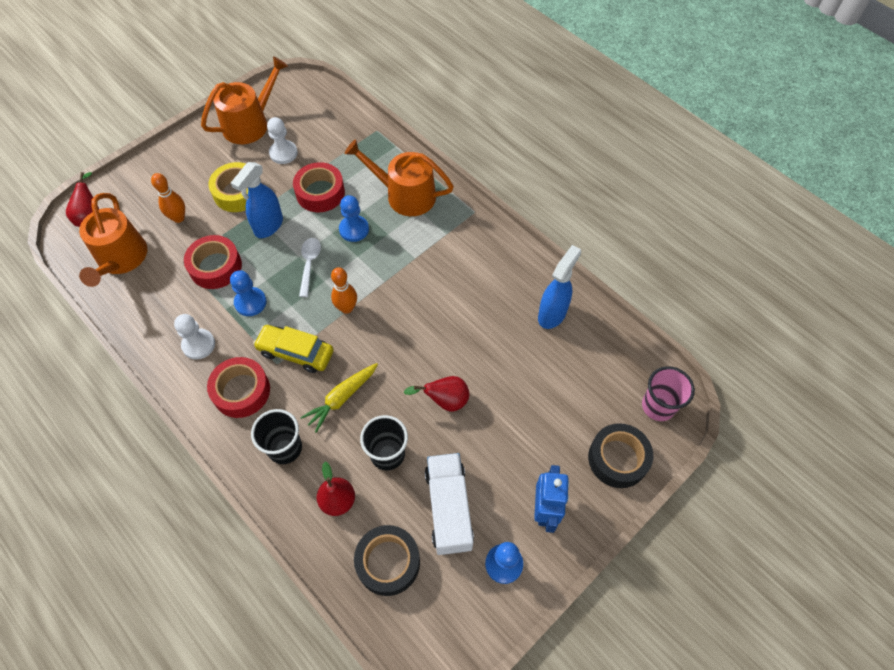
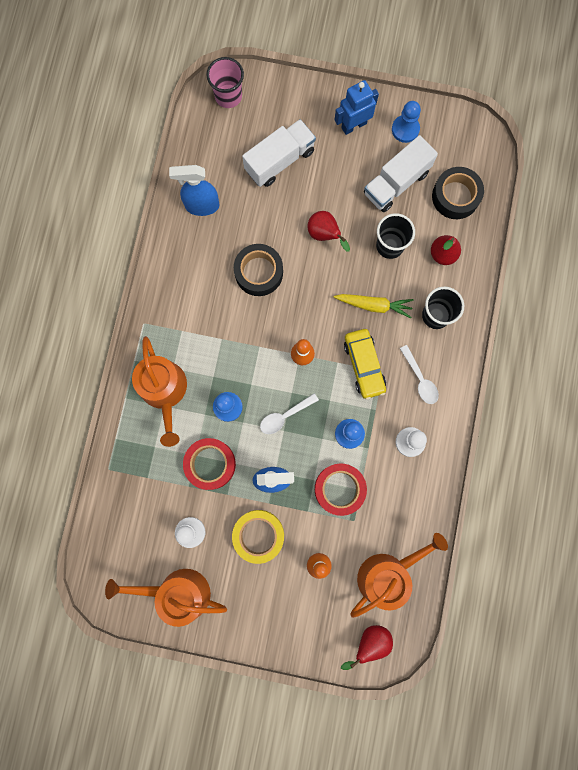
camera: 125 degrees left, 20 degrees up
(241, 391) = (420, 379): red tape -> white spoon
(553, 409) = (279, 160): none -> white truck
(618, 459) = (286, 101): black tape -> black tape (259, 272)

